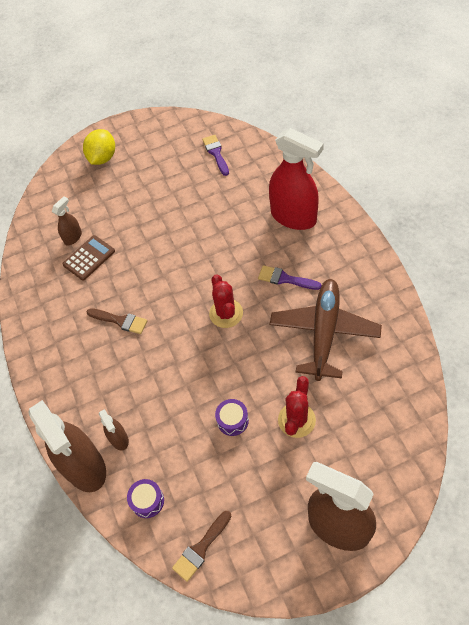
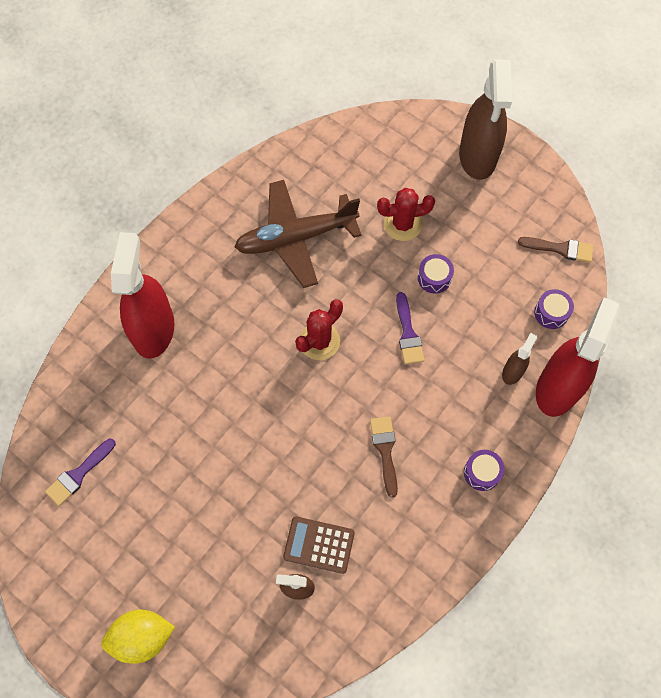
camera: 125 degrees left, 10 degrees up
(63, 376) = (482, 472): none -> purple drum
(85, 467) = (557, 388): brown spray bottle -> red spray bottle
(285, 279) = (246, 301): purple brush -> purple brush (408, 333)

